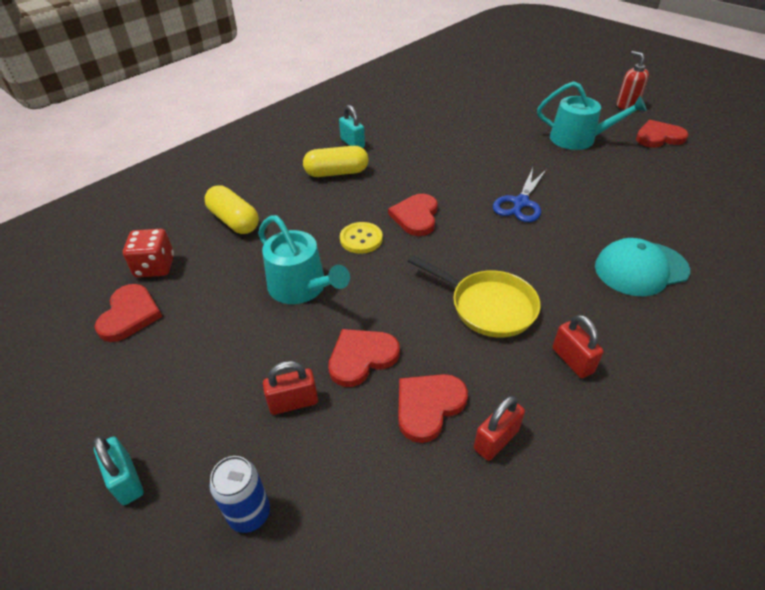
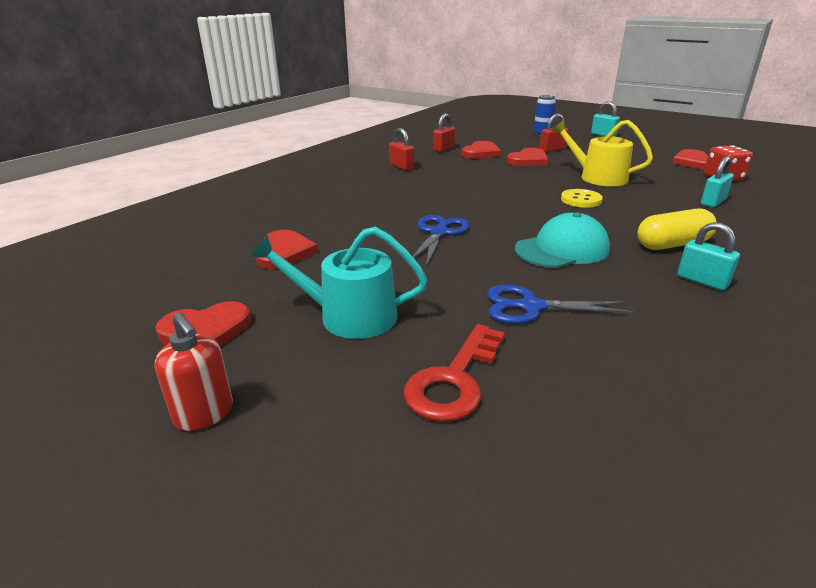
camera: 170 degrees right, 15 degrees down
(234, 221) = (713, 202): yellow capsule -> turquoise padlock
(302, 287) = (597, 177): turquoise watering can -> yellow watering can
(416, 217) = (544, 216): red heart -> red heart (284, 252)
(469, 136) = (531, 307): none -> blue scissors
(488, 306) = (457, 179): yellow pan -> none
(519, 108) = (454, 380): none -> red key
(641, 269) = (335, 200): turquoise cap -> turquoise cap (562, 249)

